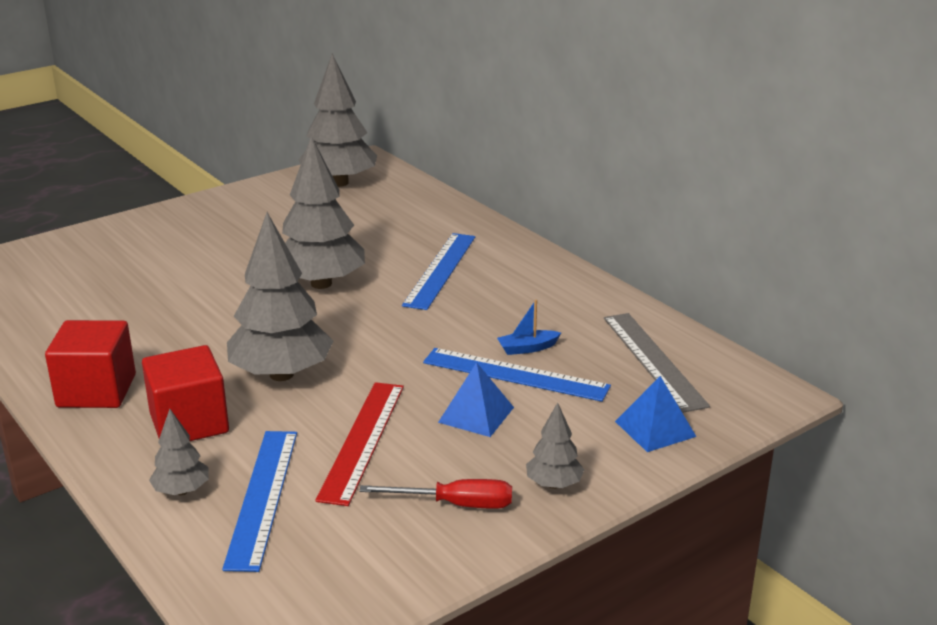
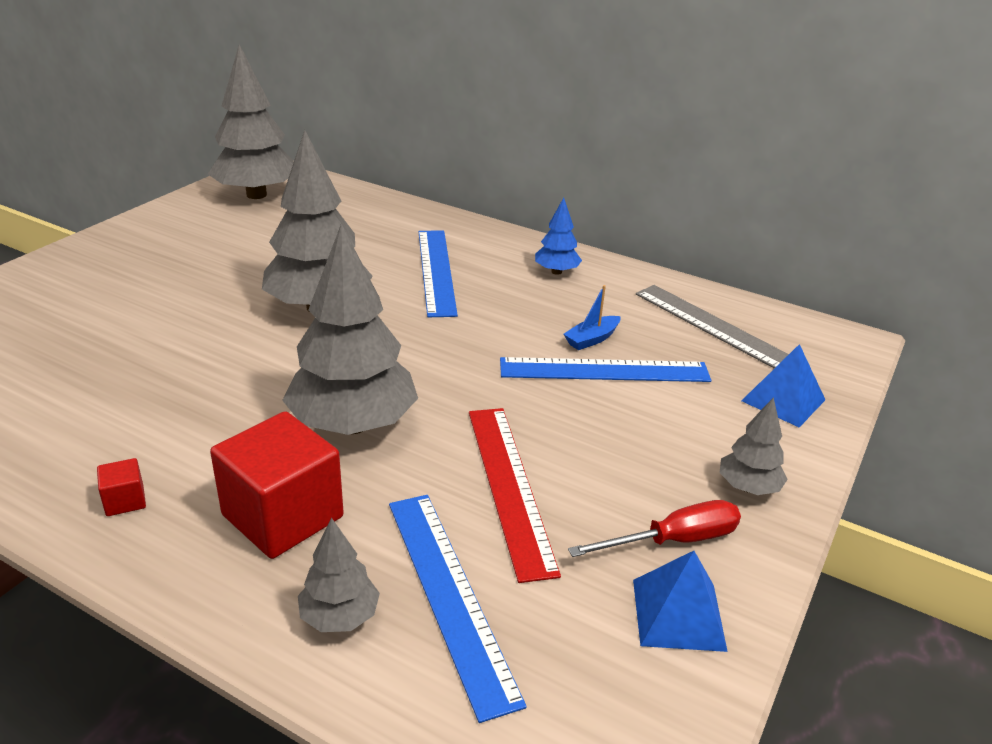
camera: 25 degrees left, 5 degrees up
(96, 391) = (125, 501): red cube -> red cube, size x0.43
(476, 414) = (604, 425): blue pyramid -> blue pyramid (678, 614)
(547, 287) = (556, 272): none -> blue tree

